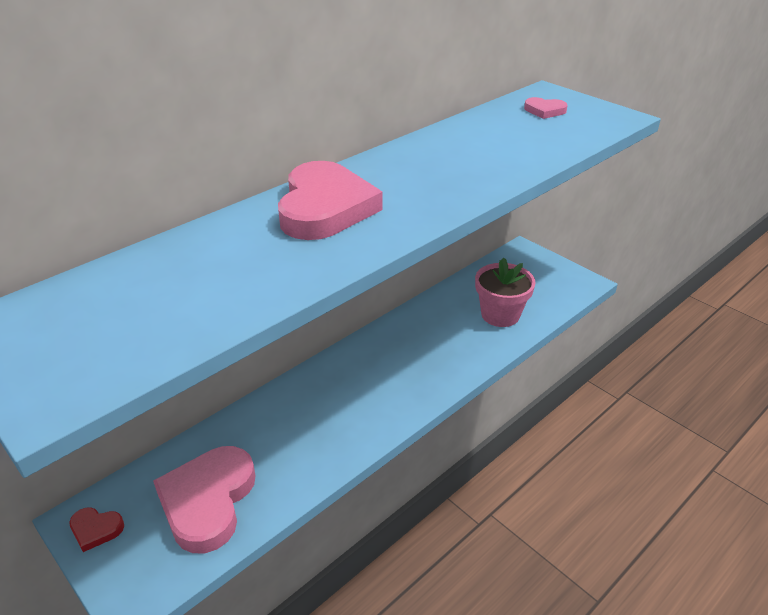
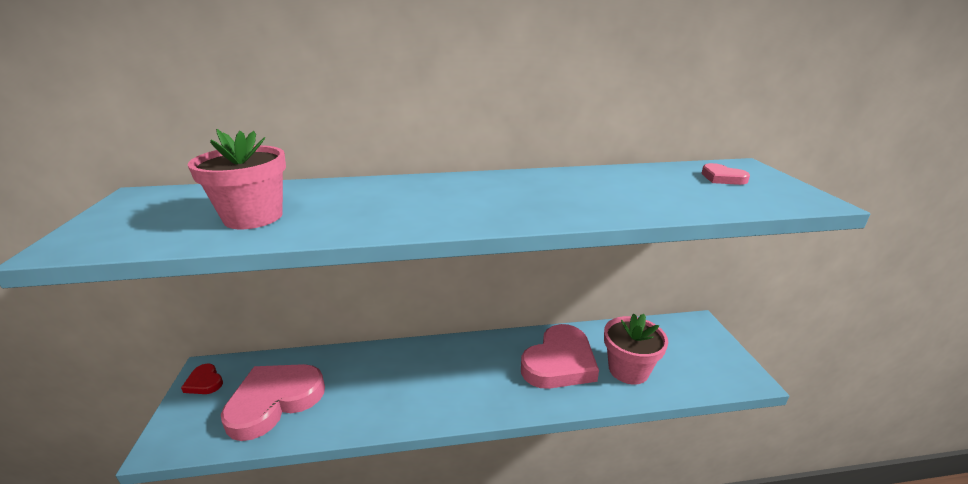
camera: 35 degrees right, 10 degrees down
(201, 293) = (253, 217): none -> pink flower pot
(325, 208) = (421, 193): pink heart -> pink heart (559, 362)

